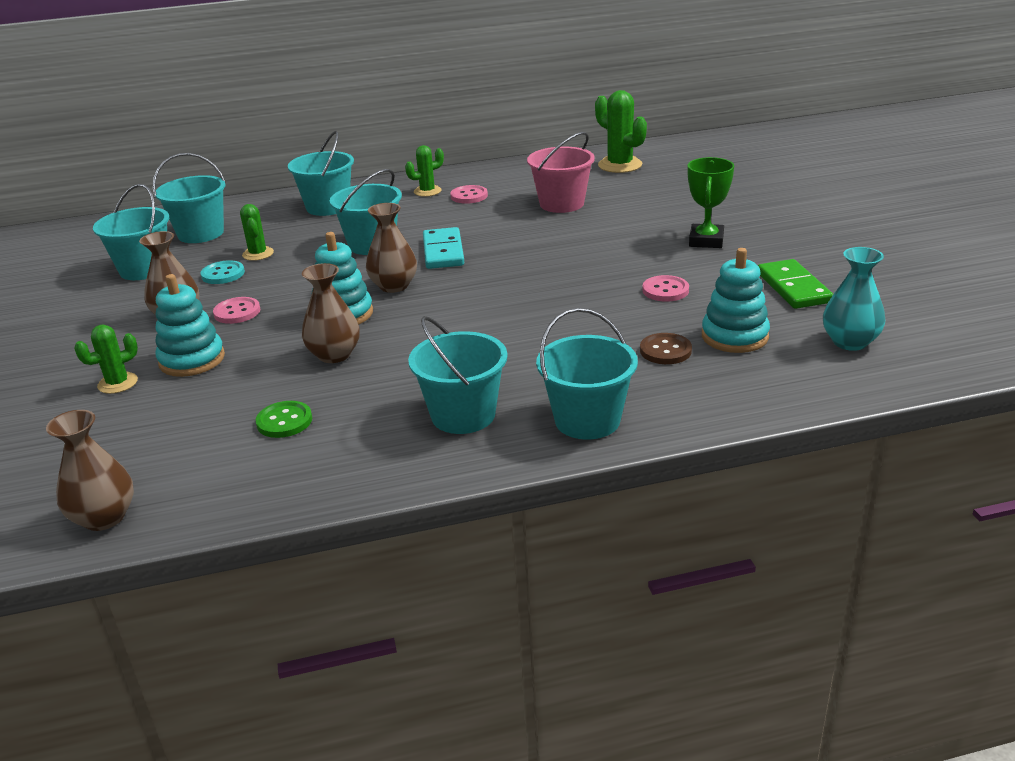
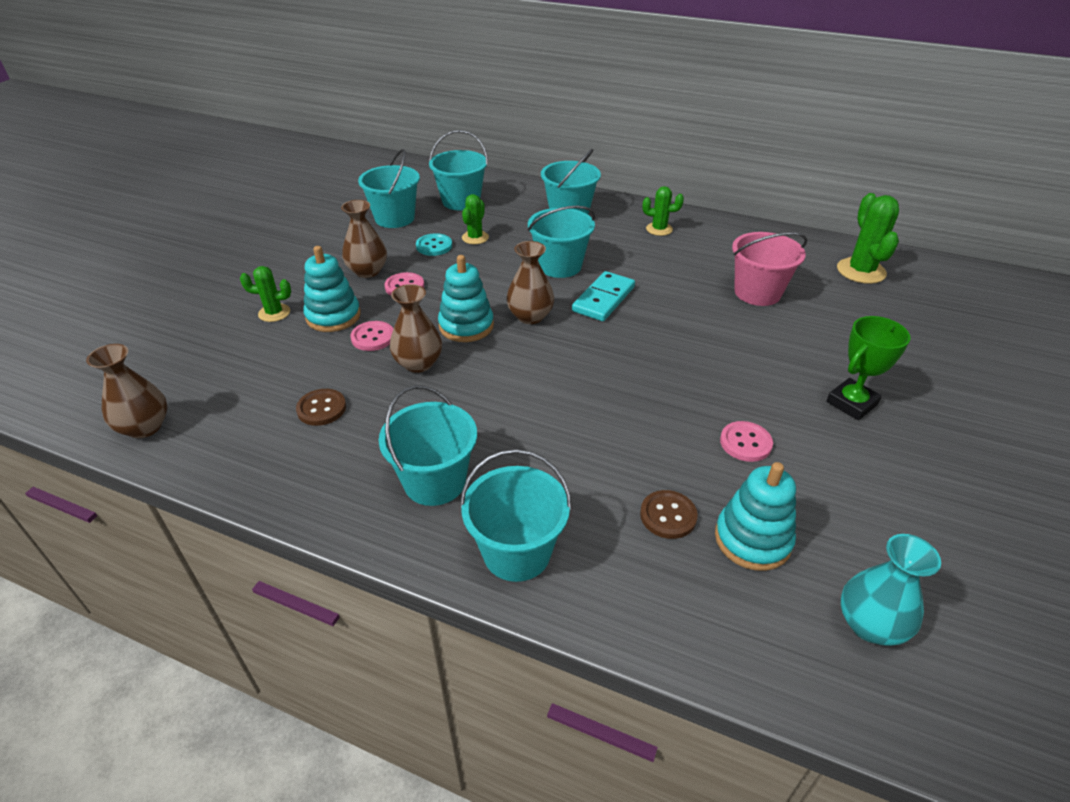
camera: 35 degrees right, 10 degrees up
(284, 421) = (321, 408): green button -> brown button
(469, 196) = (687, 249): pink button -> pink button (373, 337)
(793, 288) = (882, 513): green domino -> none

